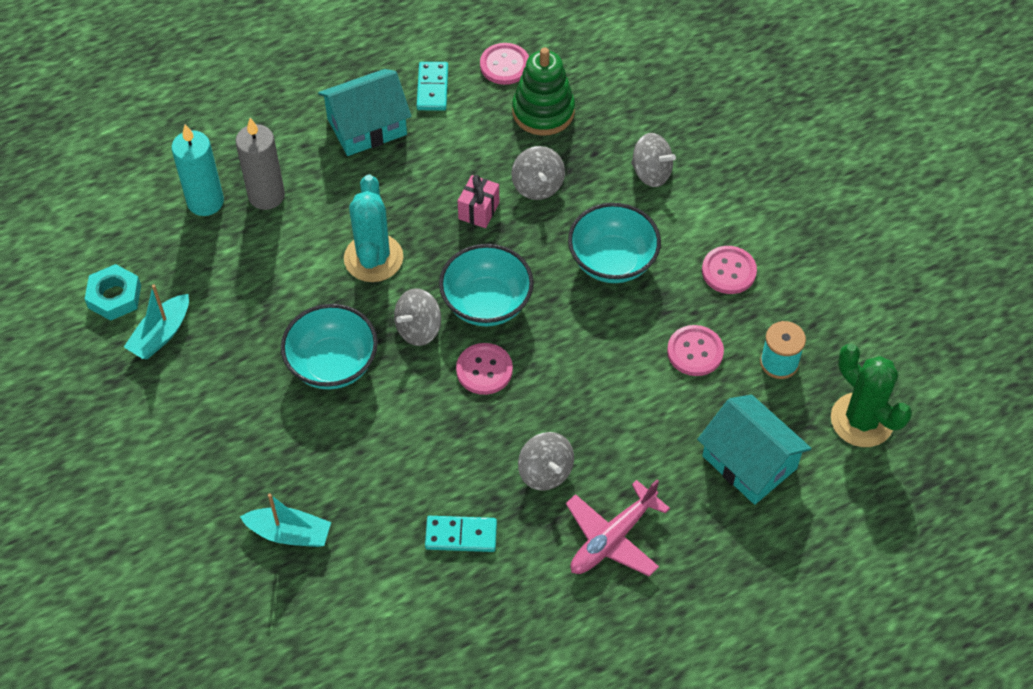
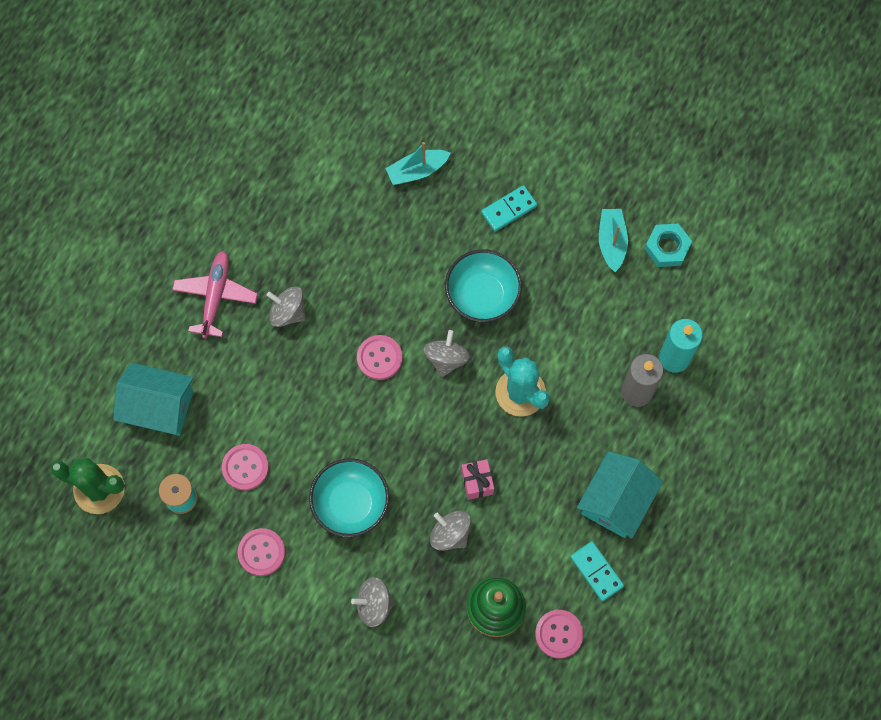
camera: 145 degrees right, 15 degrees up
(461, 535) = (311, 237): turquoise domino -> turquoise domino (509, 209)
(486, 303) = (415, 409): turquoise bowl -> none

